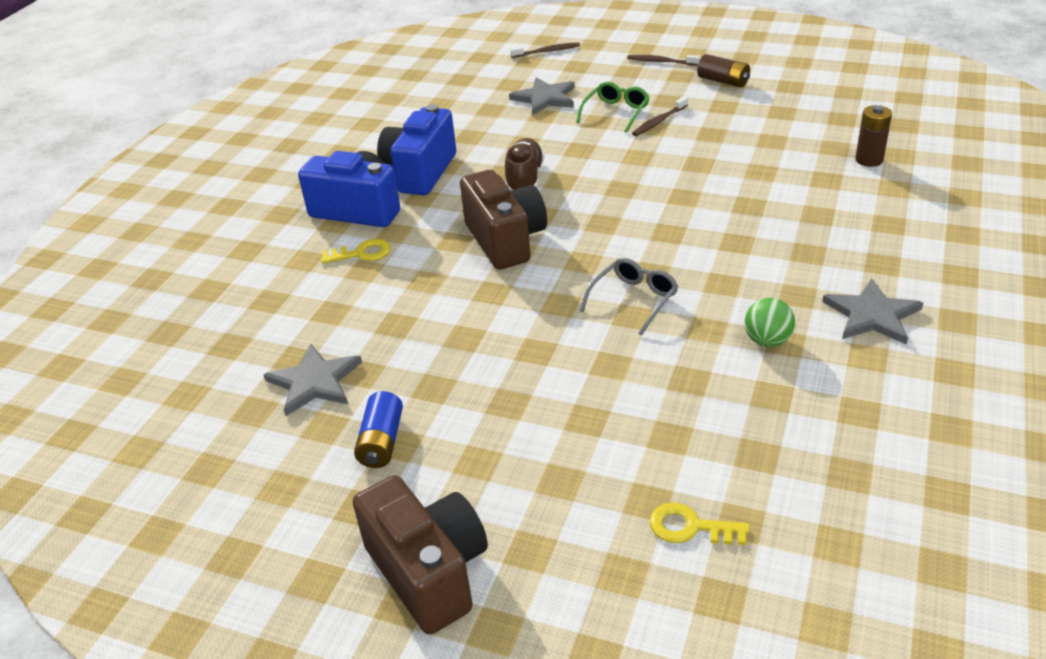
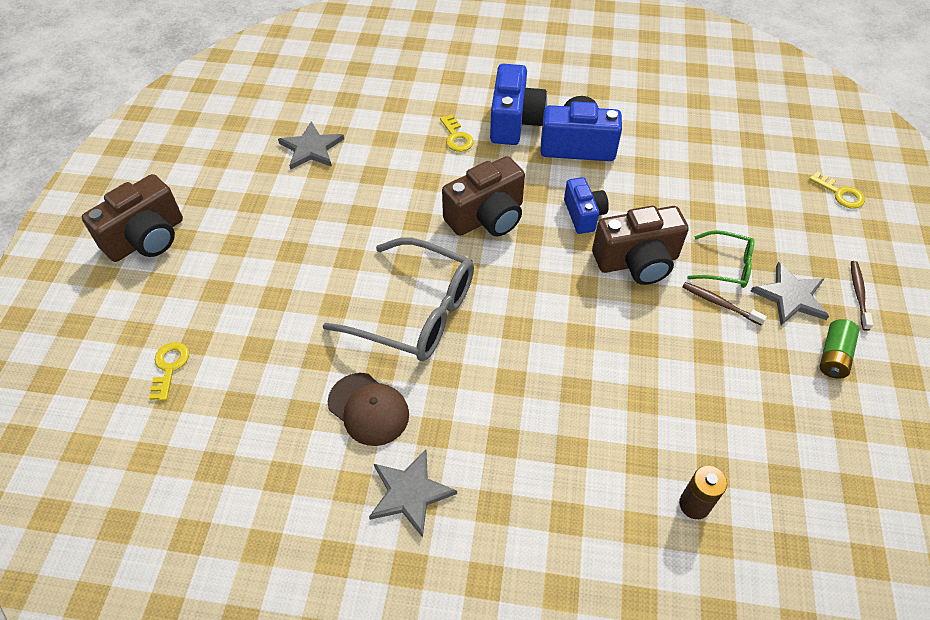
camera: 75 degrees right, 15 degrees up
(381, 442) = (255, 194): blue battery -> none
(525, 179) = (583, 215): brown shoe -> blue camera
(545, 98) = (737, 207): grey star -> grey star (791, 296)
(547, 51) = (840, 193): brown toothbrush -> yellow key
(598, 156) = (637, 261): none -> brown camera
(633, 300) = (415, 311): grey glasses -> grey glasses, size x1.94
(723, 81) = (834, 356): brown battery -> green battery
(767, 341) = (368, 409): green ball -> brown cap

